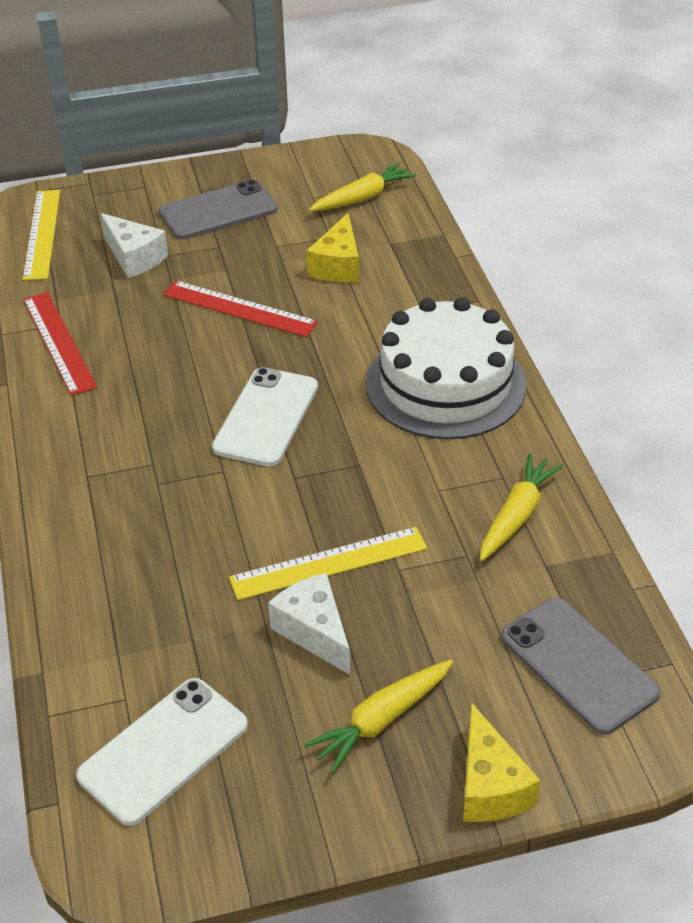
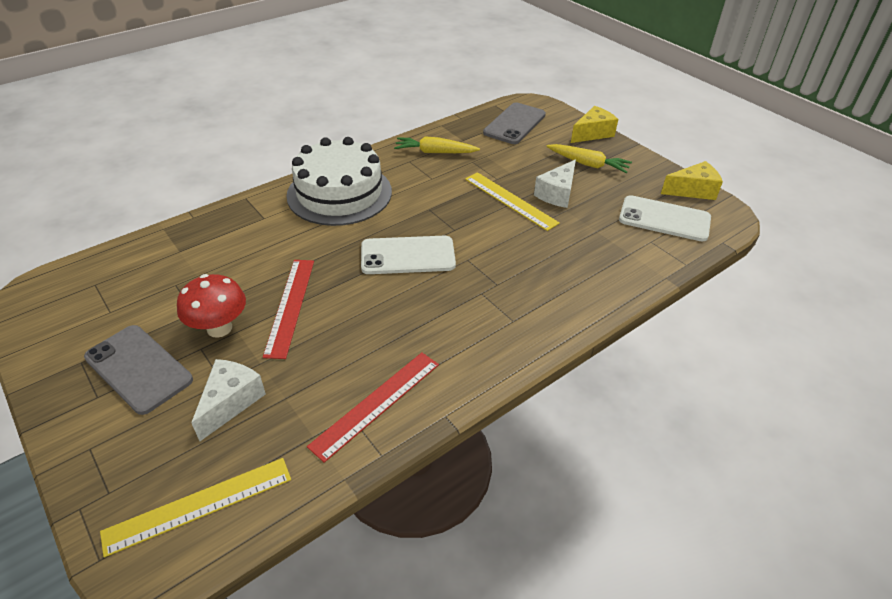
camera: 115 degrees left, 0 degrees up
(239, 259) = (219, 328): none -> red mushroom
(338, 265) = (217, 269): yellow cheese -> yellow cheese (692, 190)
(362, 198) = (110, 281): yellow carrot -> none

